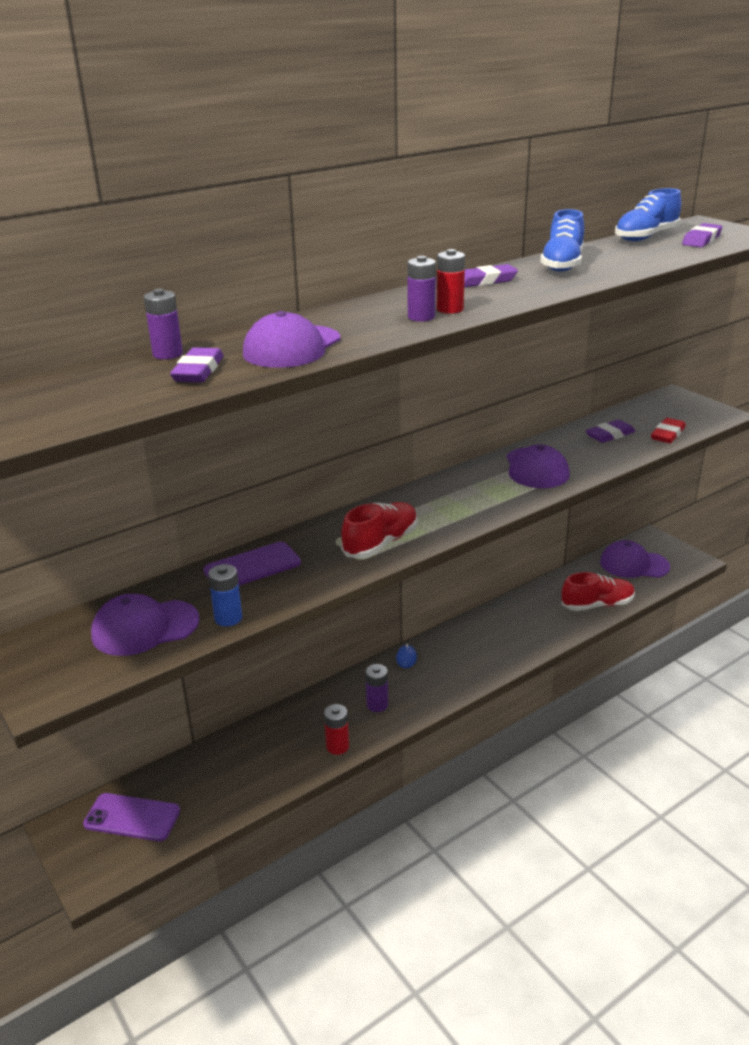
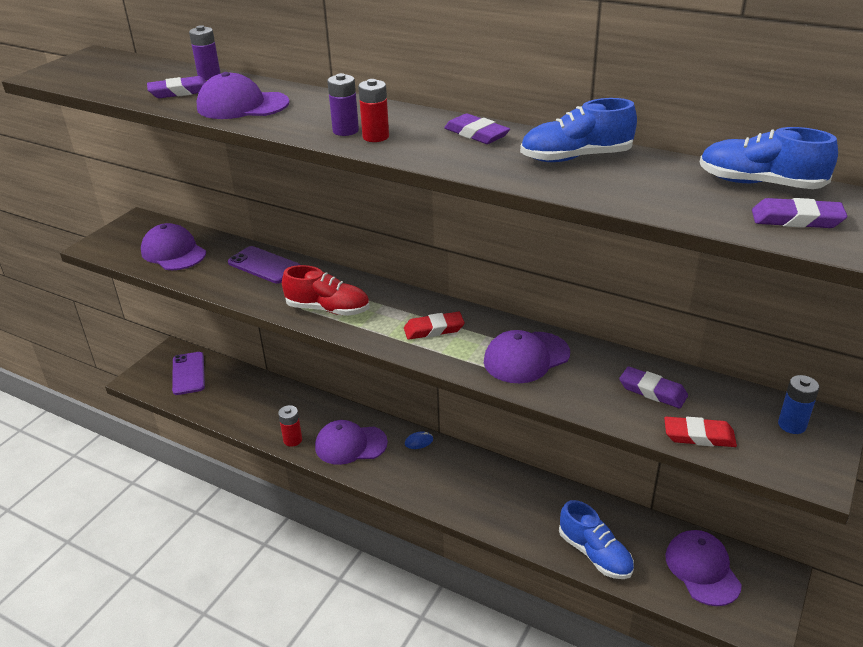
camera: 65 degrees right, 5 degrees up
(228, 618) = (195, 278): blue battery -> blue battery (792, 425)
(377, 704) = (350, 445): purple battery -> purple cap
(463, 497) = (434, 329): none -> red eraser
(597, 605) = (595, 554): red shoe -> blue shoe

